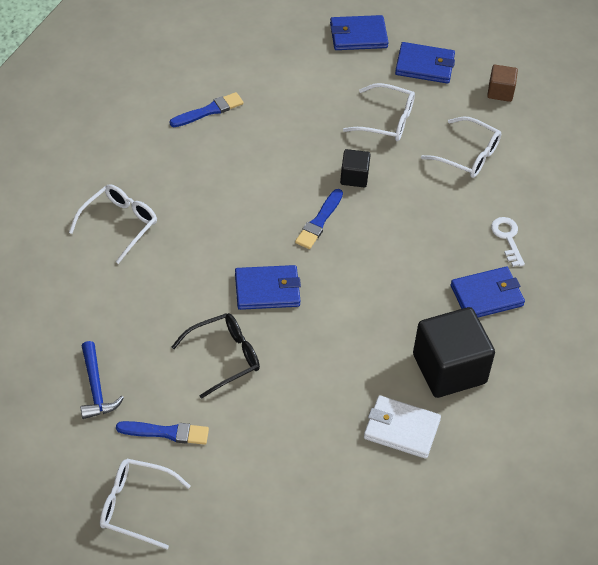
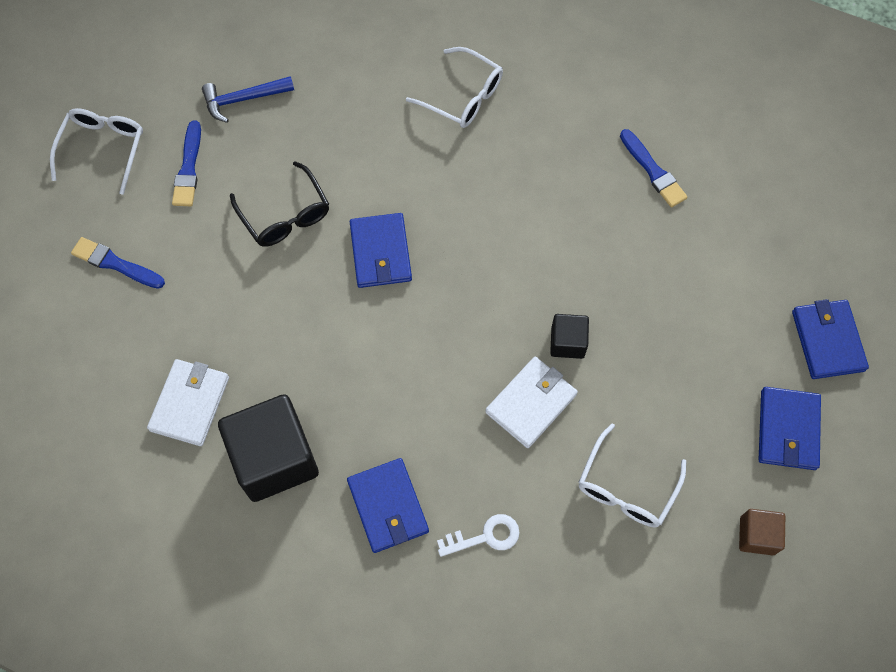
camera: 90 degrees right, 15 degrees up
(319, 221) = (489, 304): blue brush -> blue brush (115, 264)
(387, 120) = (673, 381): white glasses -> none
(403, 203) = (531, 403): none -> white wallet

